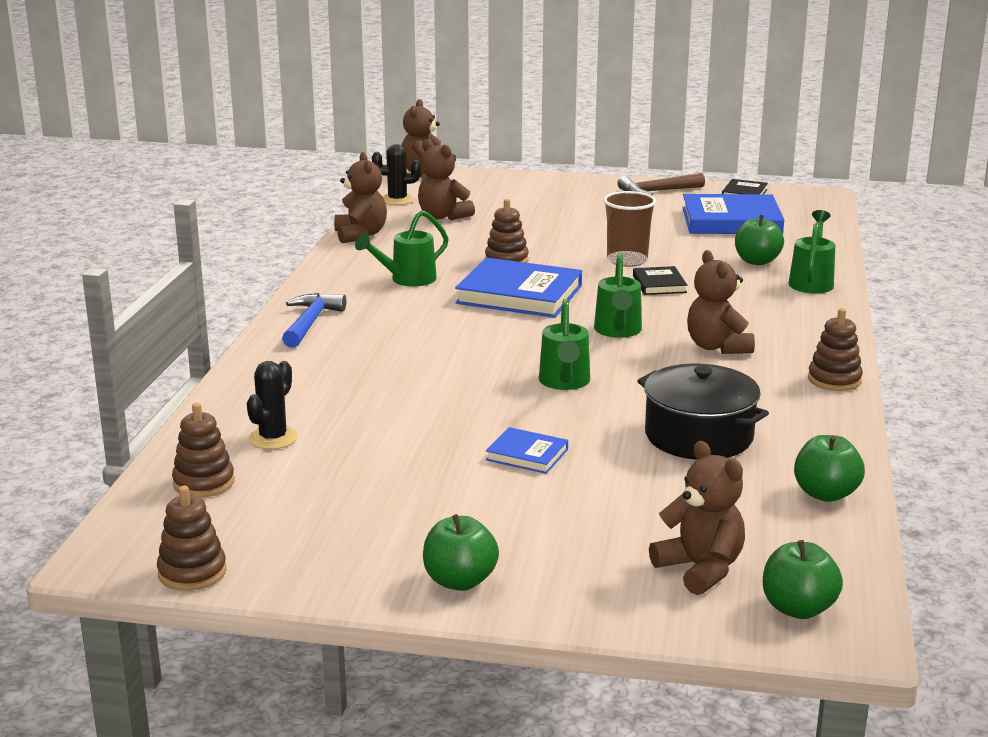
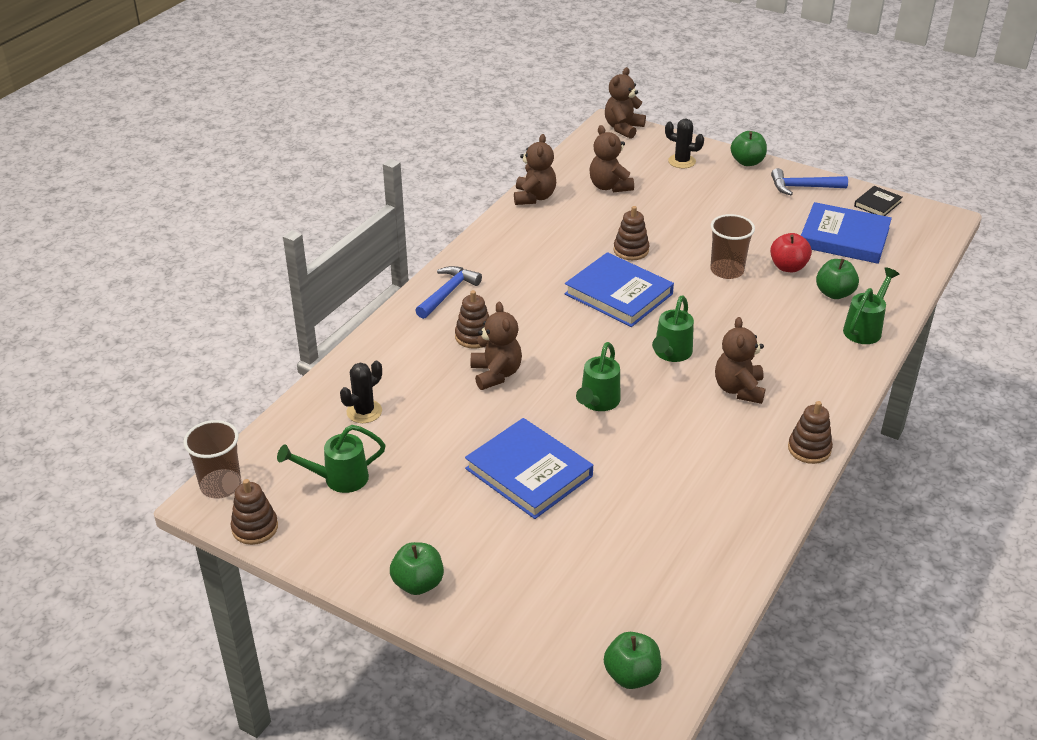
camera: 20 degrees right, 15 degrees up
(114, 541) = (221, 485): none -> brown cup
(204, 483) = (299, 445): brown stacking toy -> brown stacking toy (474, 336)
(397, 200) = (584, 159): black cactus -> black cactus (681, 161)
(406, 280) = (542, 259): green watering can -> green watering can (338, 479)
(527, 455) = (529, 472): blue book -> blue book, size x1.99
(657, 192) = (803, 187): brown hammer -> blue hammer
(659, 284) = (736, 305): black book -> none
(691, 249) = (788, 267): none -> red apple
(698, 436) = (665, 484): black pot -> none
(700, 569) = (586, 619): brown teddy bear -> brown teddy bear (496, 374)
(825, 494) = (723, 570): green apple -> green apple (747, 162)

